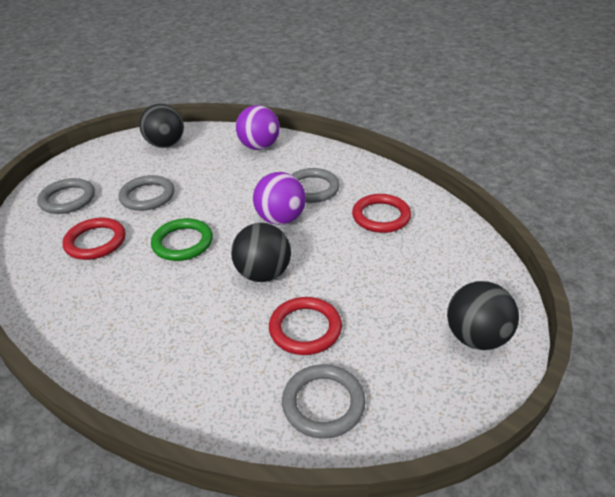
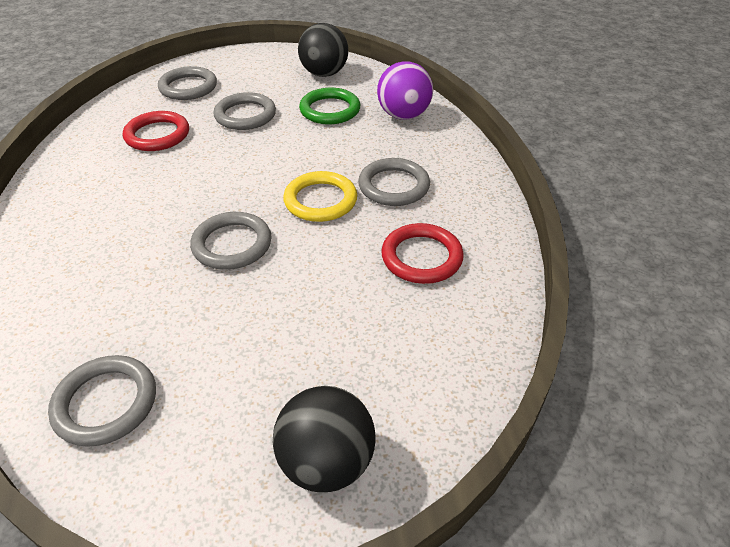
camera: 40 degrees right, 5 degrees up
(182, 243) = (213, 174): green ring -> green ring (330, 110)
(263, 274) = (232, 244): black ball -> grey ring
(280, 219) = (320, 200): purple ball -> yellow ring
(305, 328) = (191, 321): red ring -> none

